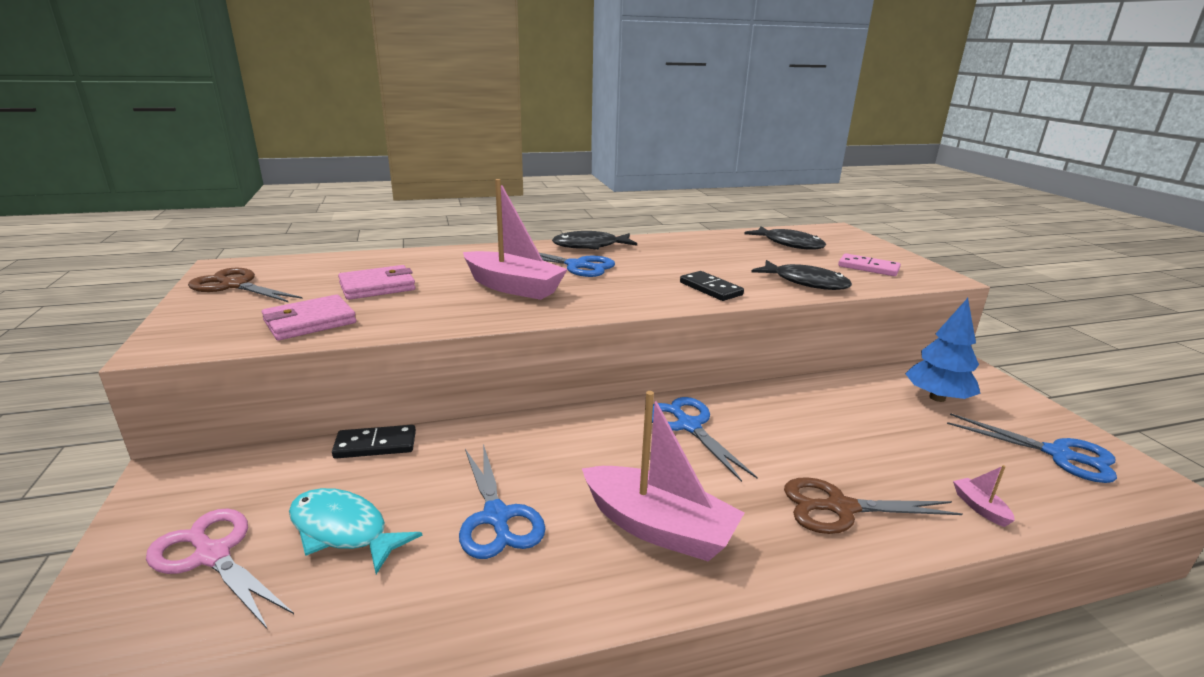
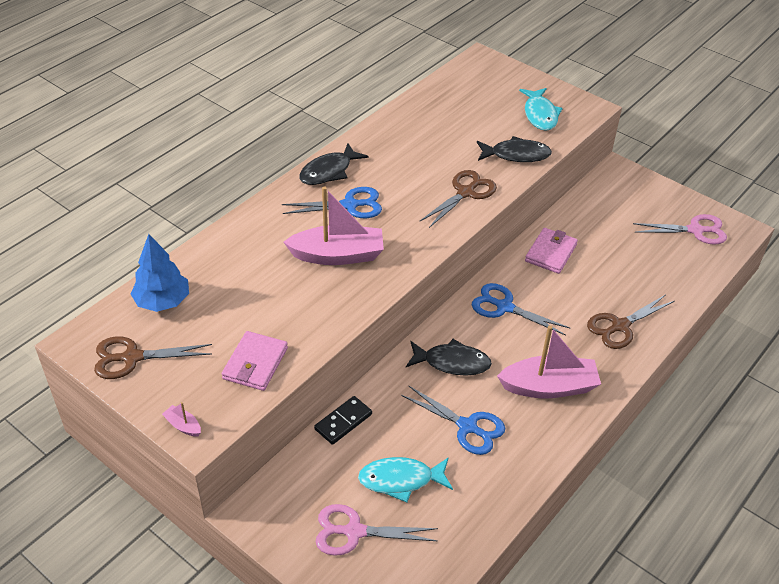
camera: 35 degrees left, 20 degrees up
(377, 286) = (242, 303): pink wallet -> pink wallet (550, 253)
(711, 289) = (466, 192): black domino -> brown scissors
(789, 244) = (466, 101): black fish -> black fish (452, 362)
(868, 268) = (540, 115): pink domino -> turquoise fish
(937, 397) = (617, 210): blue tree -> blue tree (162, 301)
(979, 507) = (678, 291): pink boat -> pink boat (183, 425)
(1059, 455) = (696, 230): blue scissors -> pink scissors

